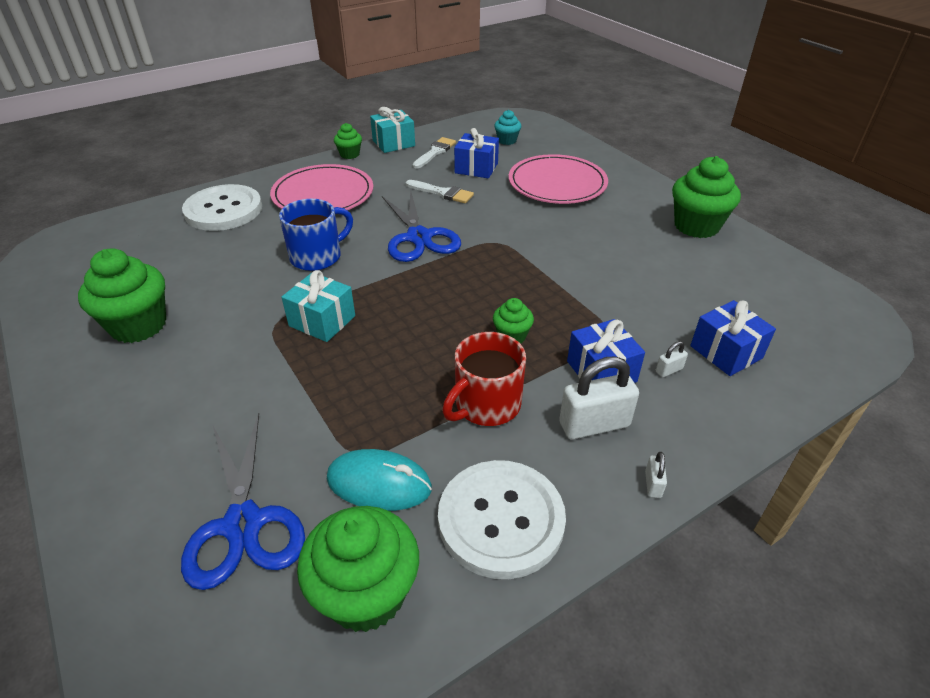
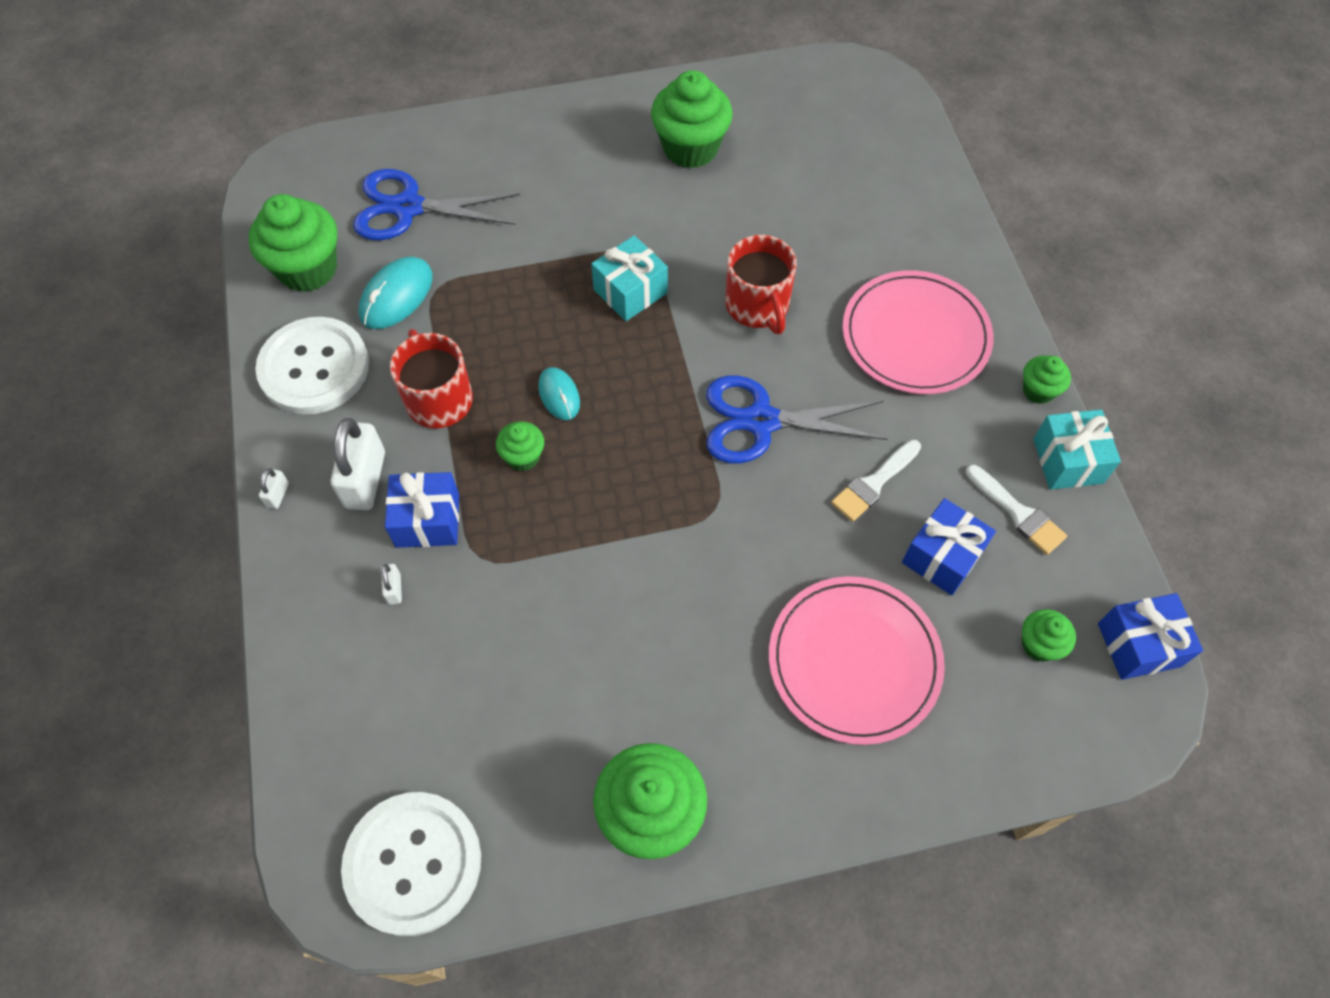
camera: 110 degrees right, 20 degrees up
(223, 210) = (905, 226): white button -> white button (413, 863)
(317, 256) = (758, 306): blue mug -> red mug
(444, 333) = (559, 395): none -> turquoise mouse
(507, 140) = (1039, 644): turquoise cupcake -> green cupcake
(653, 484) = (278, 495): white padlock -> white padlock turned 75 degrees clockwise
(726, 352) = (387, 669): blue gift -> blue gift (1138, 645)

